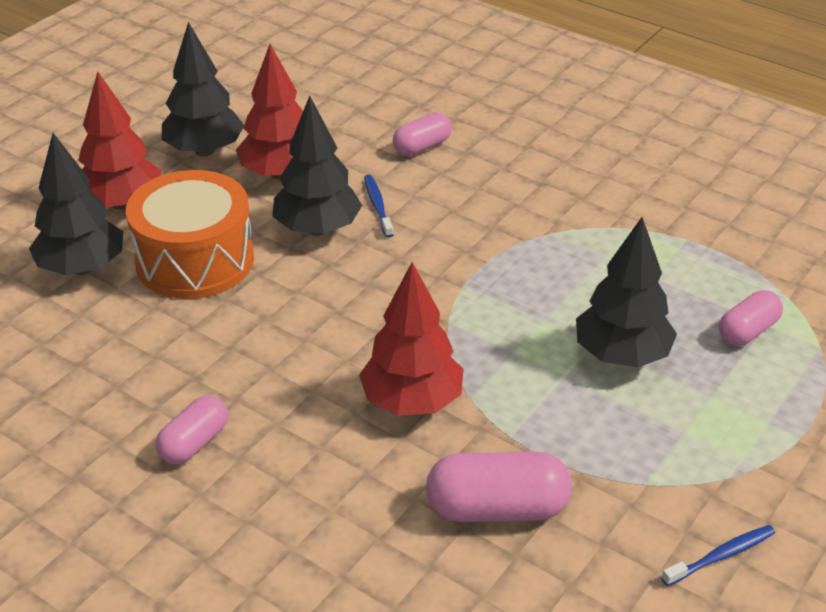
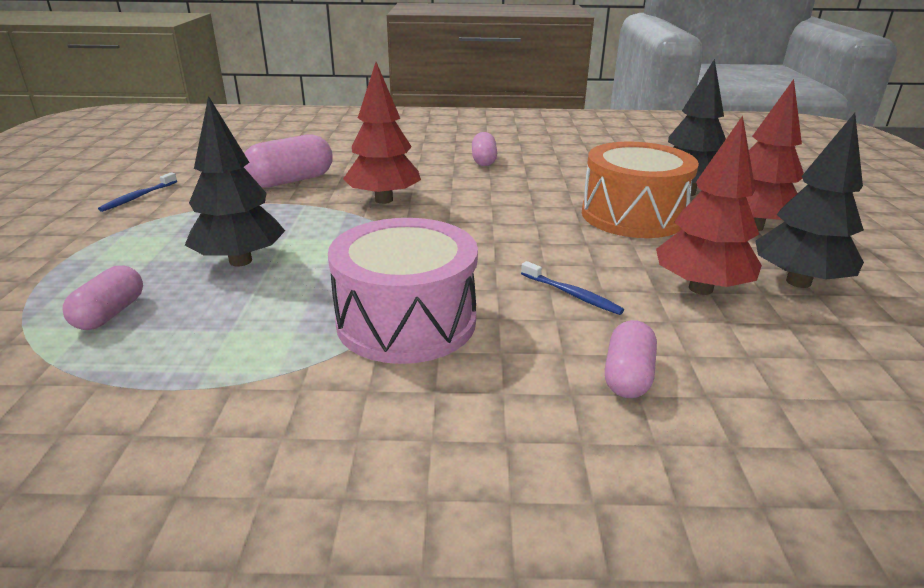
camera: 145 degrees right, 10 degrees down
(317, 229) = (589, 260): black tree -> none
(520, 233) = (406, 321): none -> pink drum

